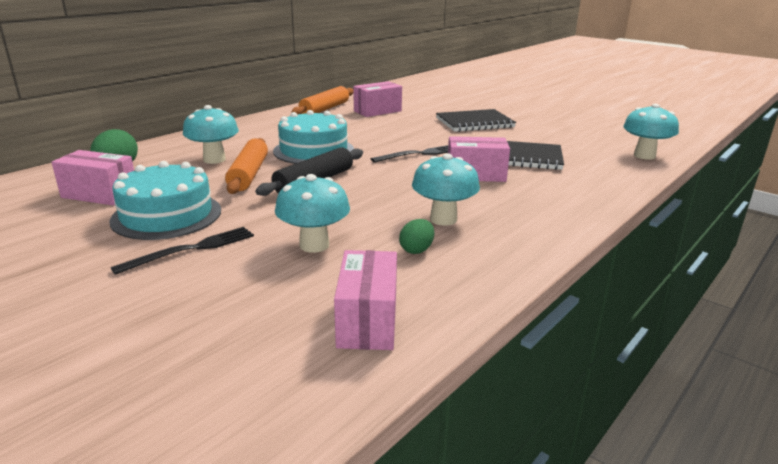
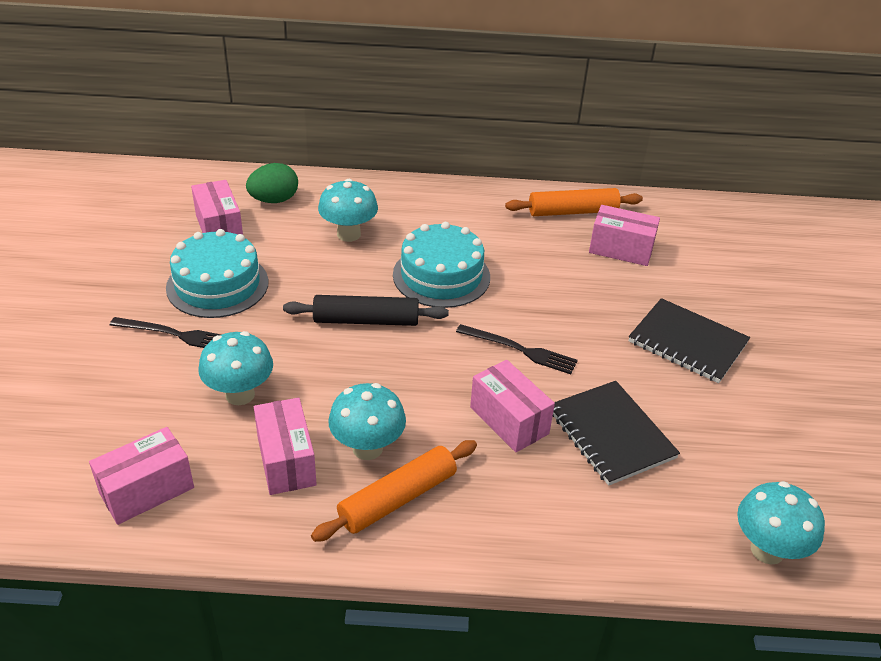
camera: 50 degrees right, 15 degrees up
(249, 174) = (339, 274): orange rolling pin -> orange rolling pin (397, 498)
(416, 250) = (286, 461): green egg -> pink box

